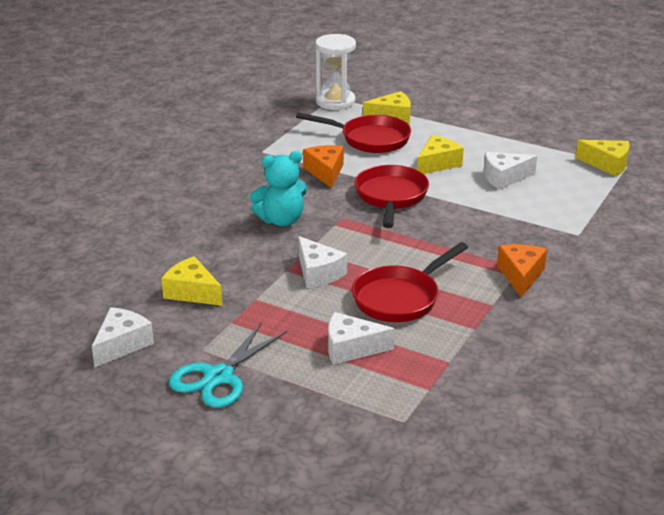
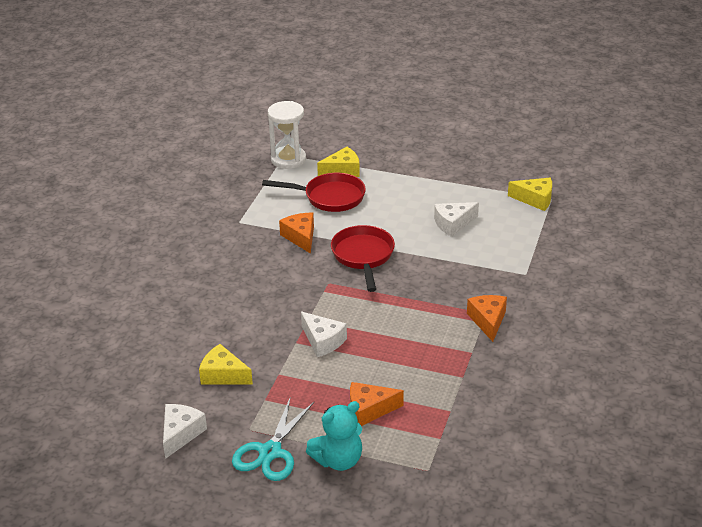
camera: 10 degrees left, 5 degrees up
(281, 220) = (277, 292): turquoise teddy bear -> turquoise teddy bear (338, 460)
(351, 348) = (369, 410): white cheese -> orange cheese
(400, 298) = (396, 356): red pan -> none
(437, 164) = (394, 216): yellow cheese -> none

